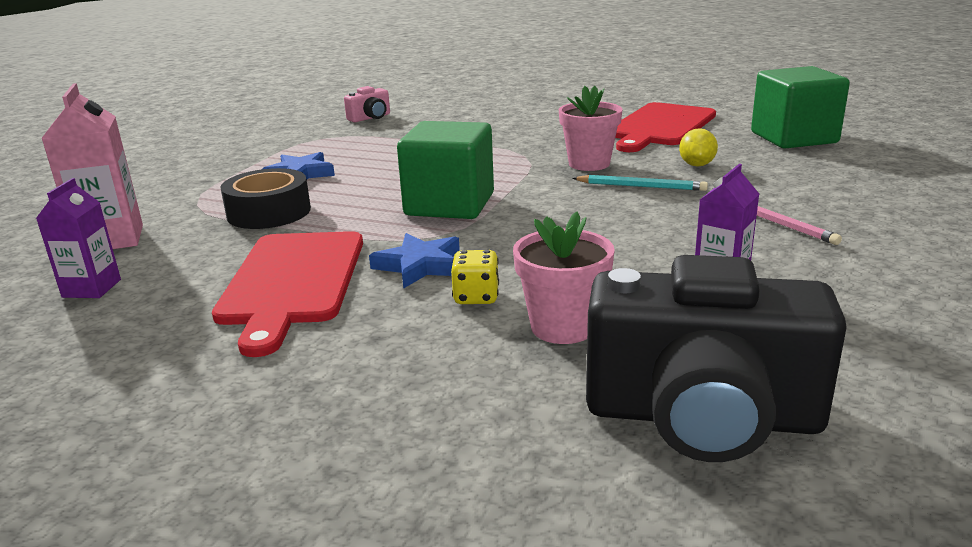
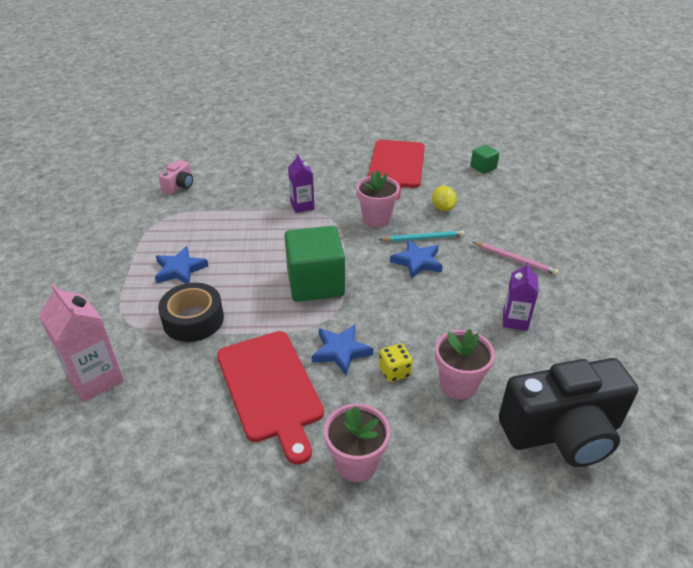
camera: 25 degrees left, 15 degrees up
(92, 288) = (132, 434): purple carton -> purple carton (302, 206)
(326, 374) = (356, 463): none -> pink flower pot
(612, 205) = (417, 262): none -> blue star
(793, 138) = (483, 167): green cube -> green cube, size x0.47

